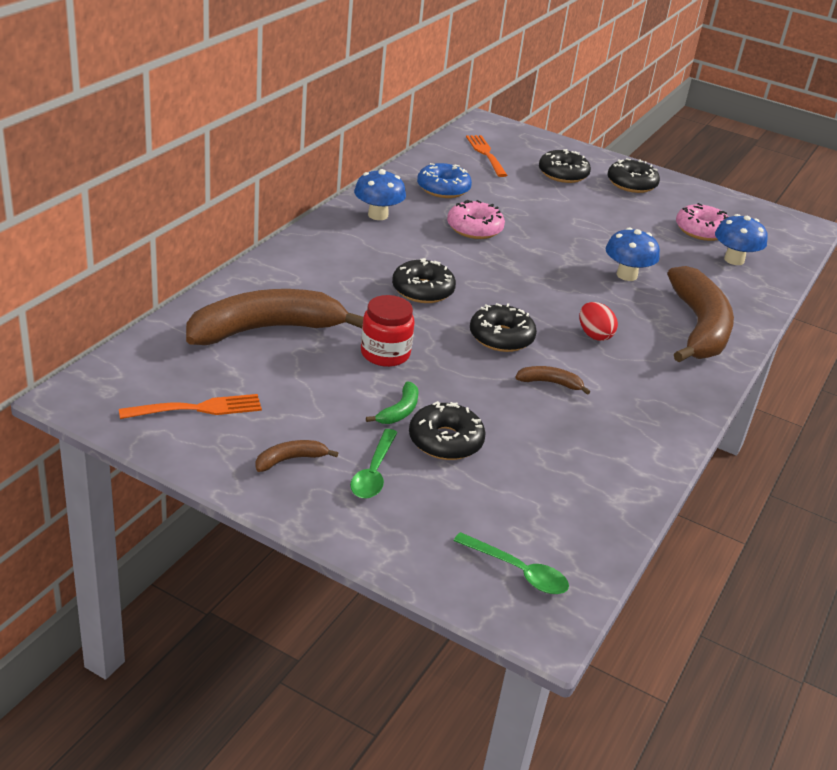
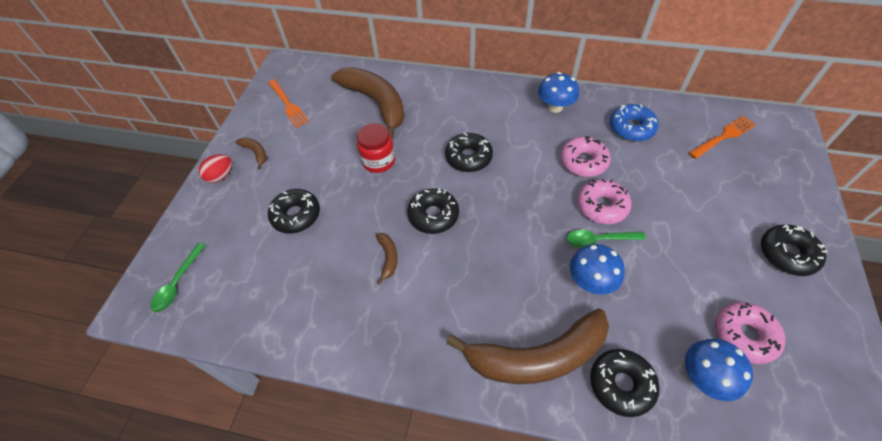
camera: 80 degrees right, 20 degrees up
(373, 473) = (254, 190): green spoon -> green spoon (598, 240)
(399, 411) = (319, 185): green banana -> none
(540, 239) = (601, 206): none -> pink donut
(563, 174) = (745, 196): black donut -> black donut (621, 384)
(594, 335) = (472, 274): red egg -> red egg (221, 176)

